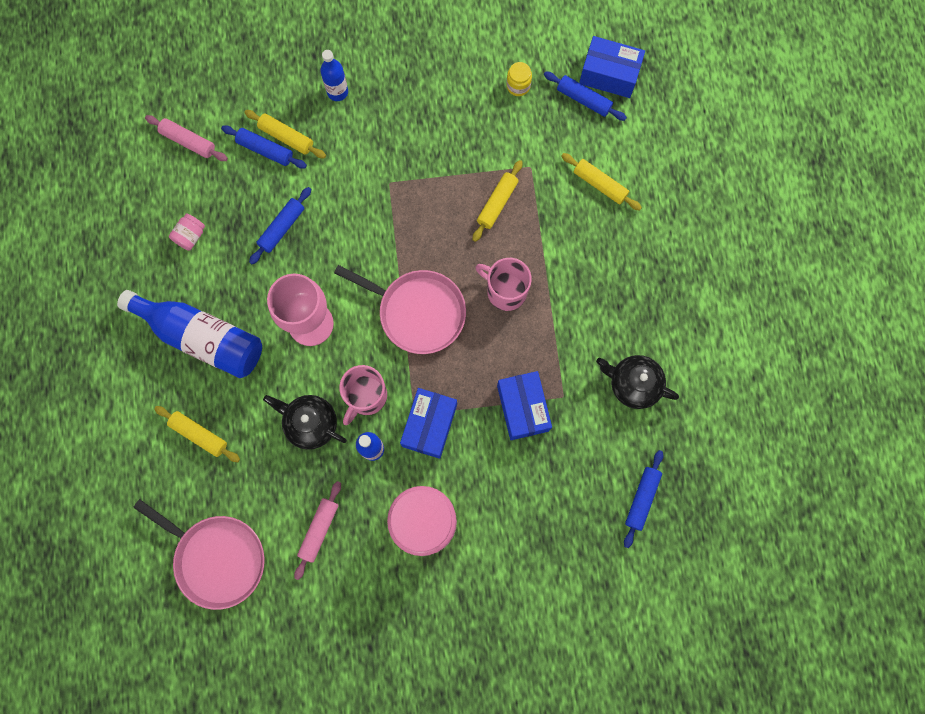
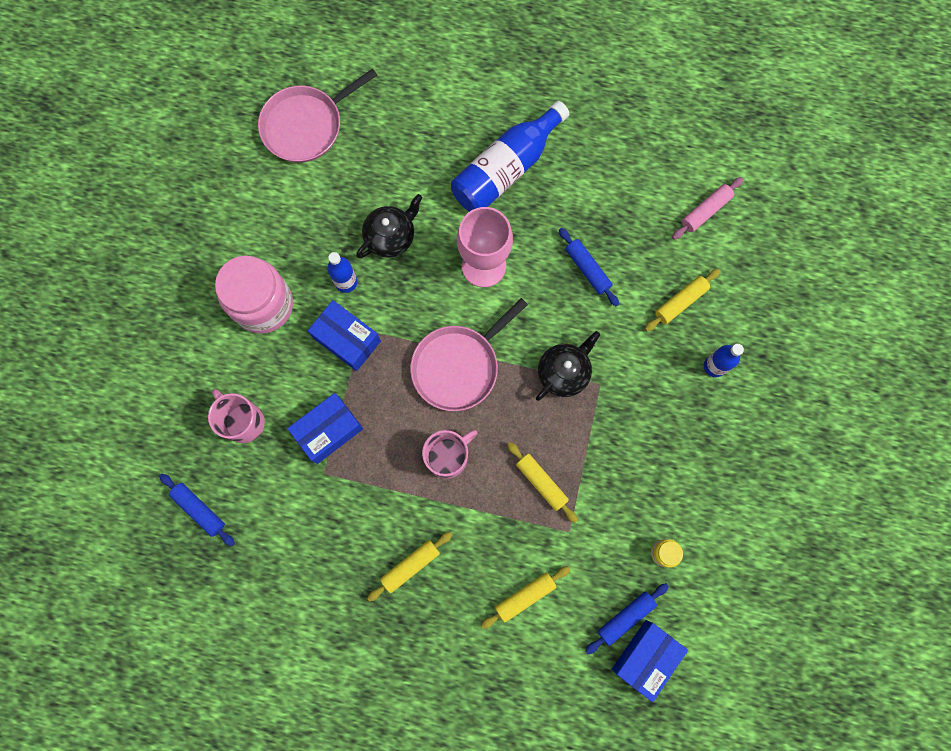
camera: 110 degrees right, 0 degrees up
(190, 236) = (608, 186): pink jar -> none
(199, 435) = (418, 141): yellow rolling pin -> yellow rolling pin (410, 566)
(265, 150) = (673, 278): blue rolling pin -> none
(319, 530) = (294, 214): pink rolling pin -> none
(366, 396) = (396, 292): pink mug -> pink mug (243, 421)
(522, 408) = (328, 430): blue box -> blue box turned 45 degrees counterclockwise
(633, 384) = (309, 546): black teapot -> black teapot (564, 372)

